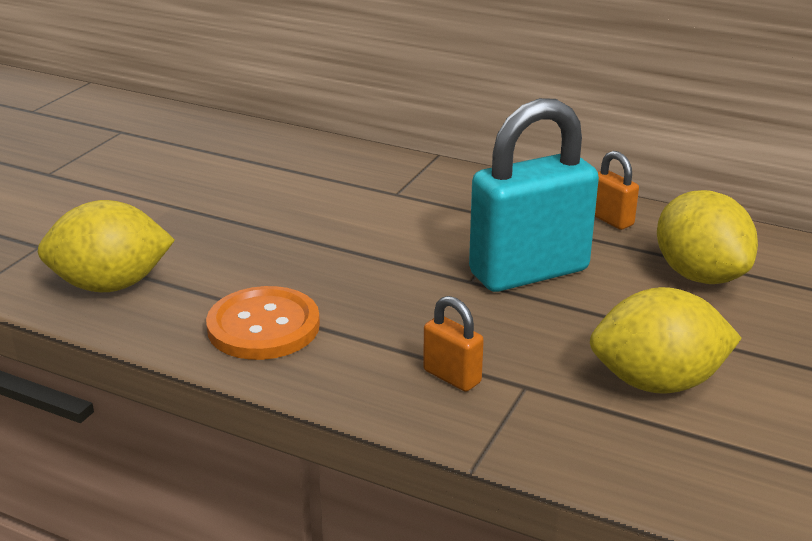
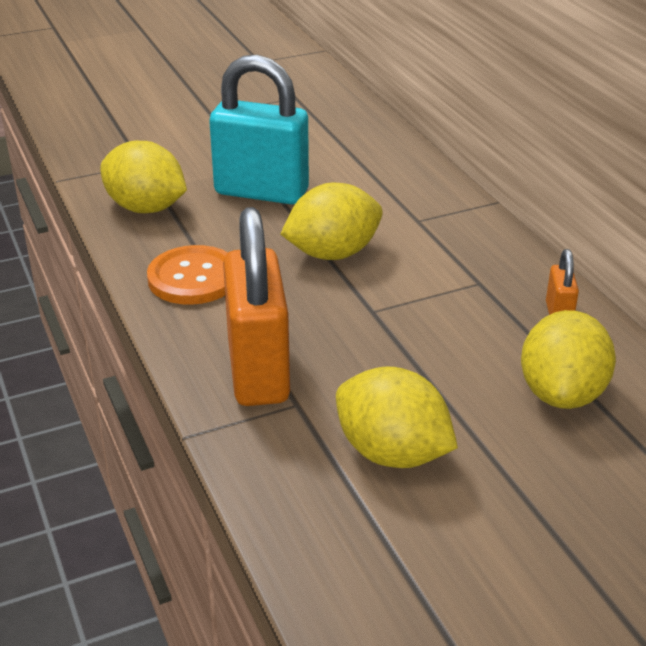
camera: 40 degrees right, 5 degrees up
(364, 249) = (333, 253): none -> yellow lemon
(452, 376) = (258, 371): orange padlock -> orange padlock, size x2.28
(529, 272) = (425, 325): turquoise padlock -> turquoise padlock (261, 192)

